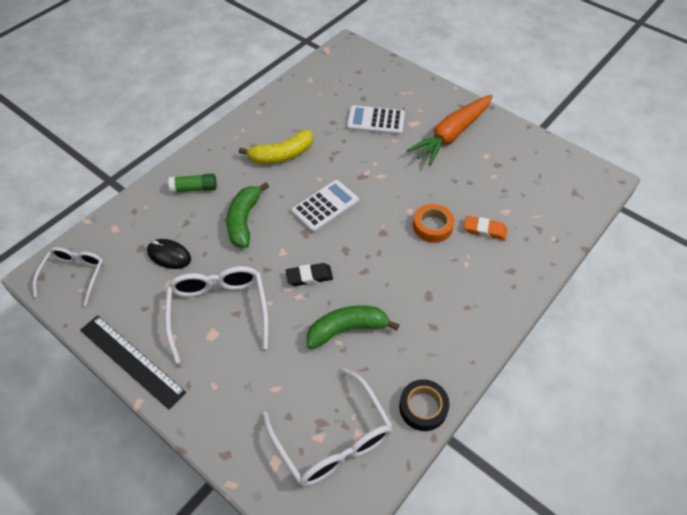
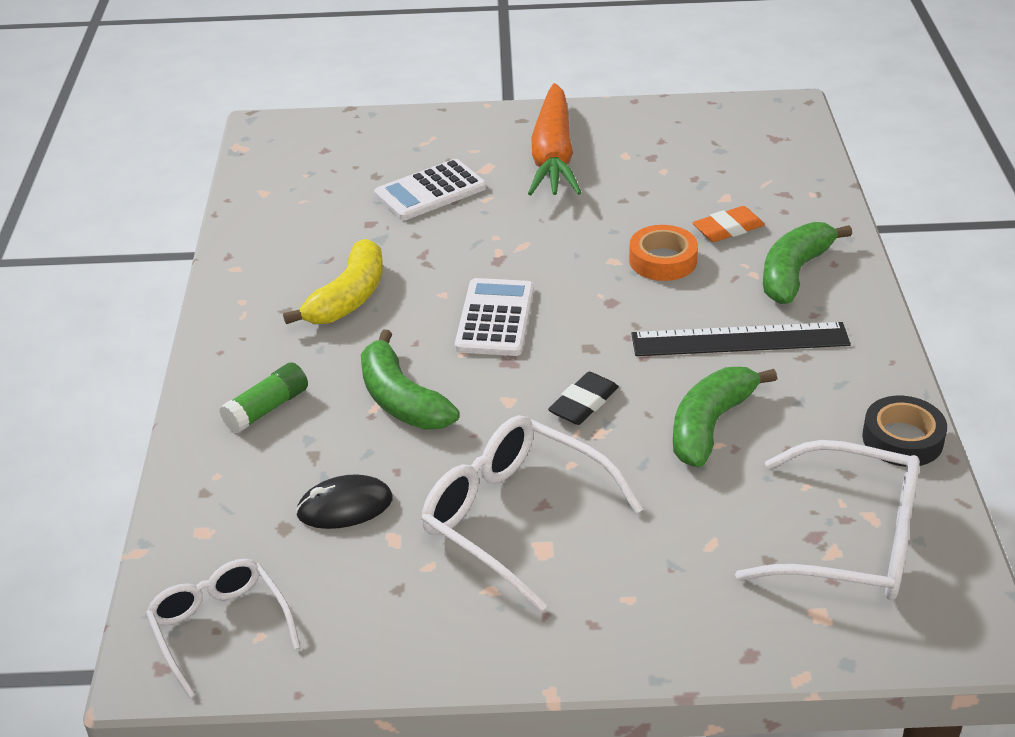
camera: 40 degrees left, 15 degrees down
(131, 360) = (470, 657): black ruler -> black ruler (740, 340)
(486, 277) = (794, 273): none -> green banana

